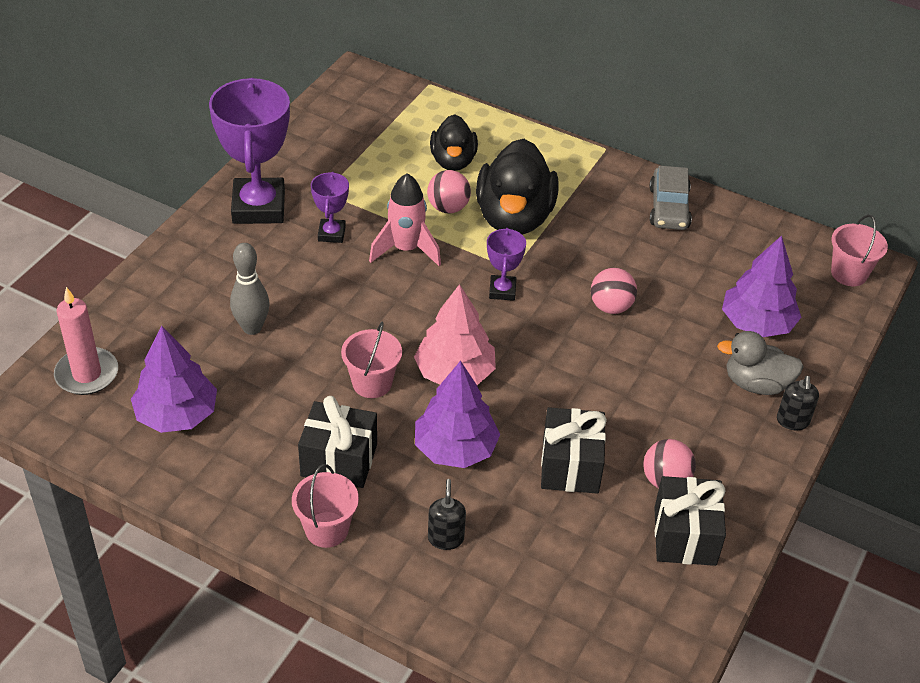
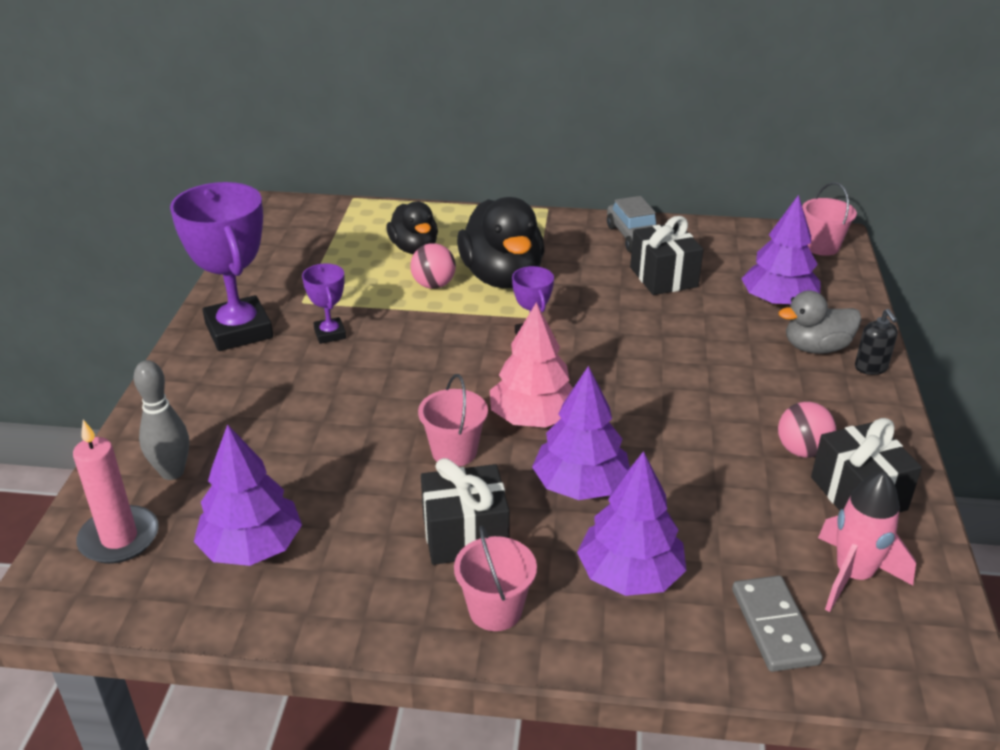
camera: 20 degrees left, 10 degrees down
(252, 328) = (293, 438): grey bowling pin -> grey bowling pin (172, 472)
(406, 249) = (414, 328): pink rocket -> pink rocket (852, 576)
(445, 538) = (630, 575): black soap dispenser -> purple tree
(530, 620) = (774, 626): none -> grey domino
(570, 466) = (704, 466): black gift -> black gift (663, 277)
(611, 307) = (641, 323): pink ball -> none

